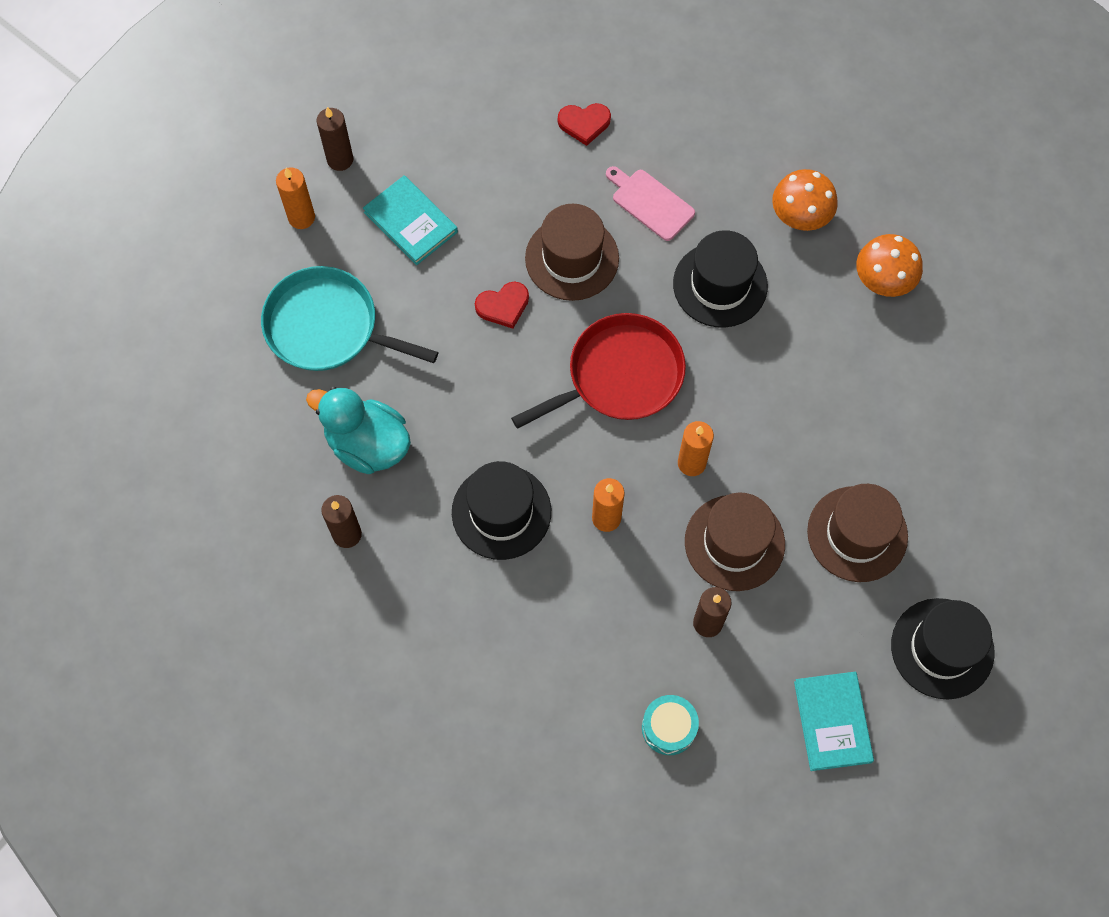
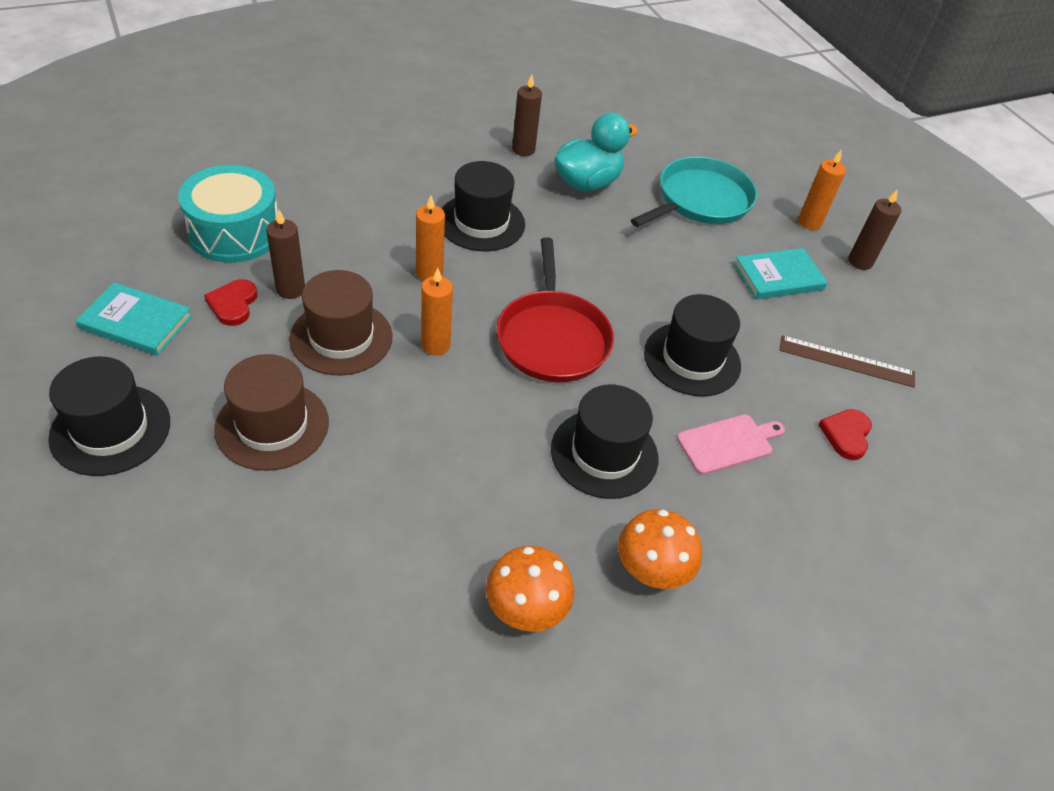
camera: 110 degrees right, 20 degrees down
(495, 141) = (846, 361): none -> brown ruler
(503, 306) = (666, 297): red heart -> red heart (233, 304)
(572, 258) = (692, 359): brown hat -> black hat
(668, 728) = (235, 232): turquoise drum -> turquoise drum, size x1.85

